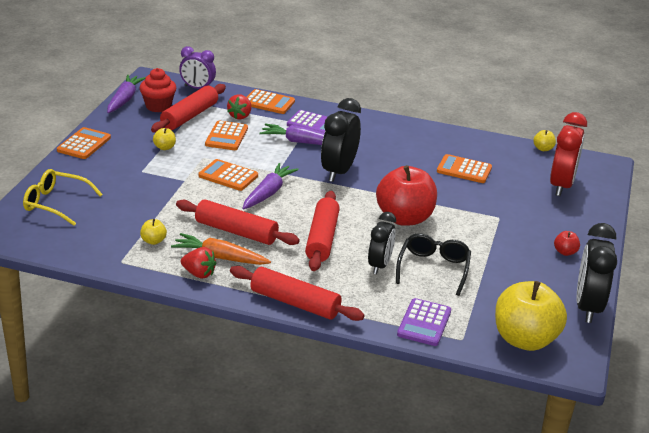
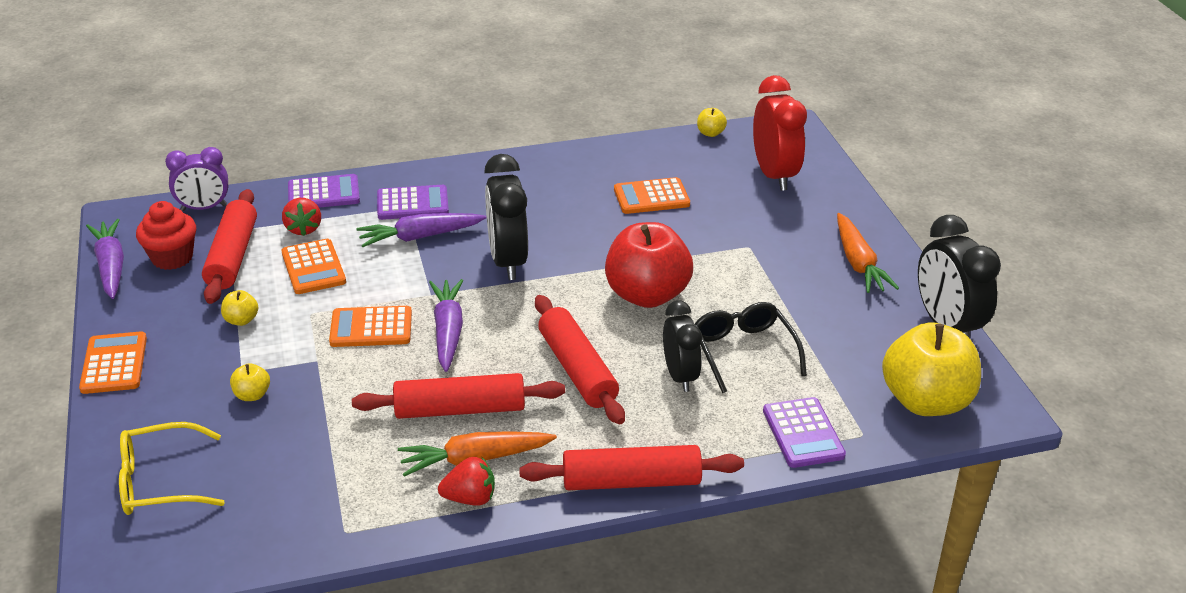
camera: 30 degrees left, 5 degrees up
(153, 241) = (361, 476): yellow apple -> yellow apple (252, 395)
(268, 102) = (324, 193): orange calculator -> purple calculator
(565, 252) = (858, 263): red apple -> orange carrot

